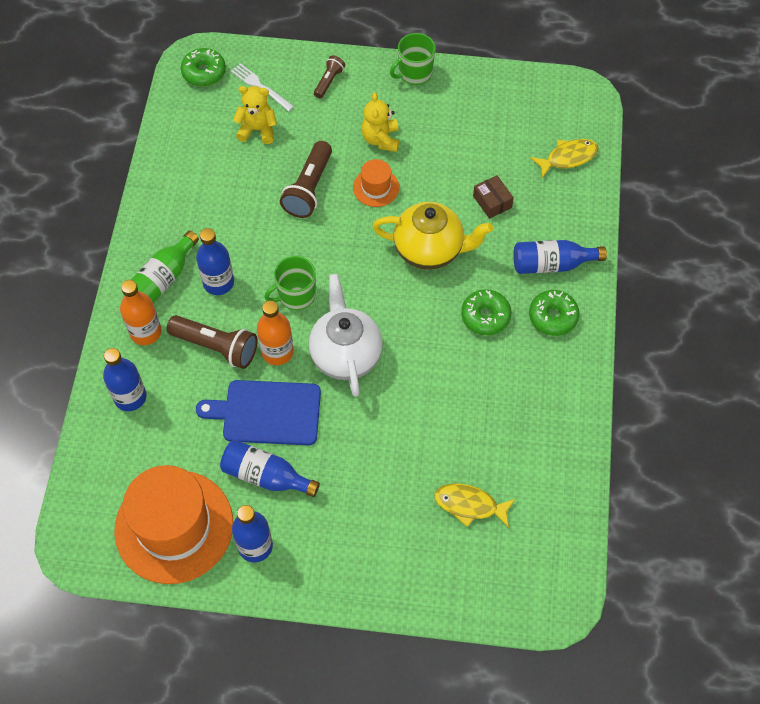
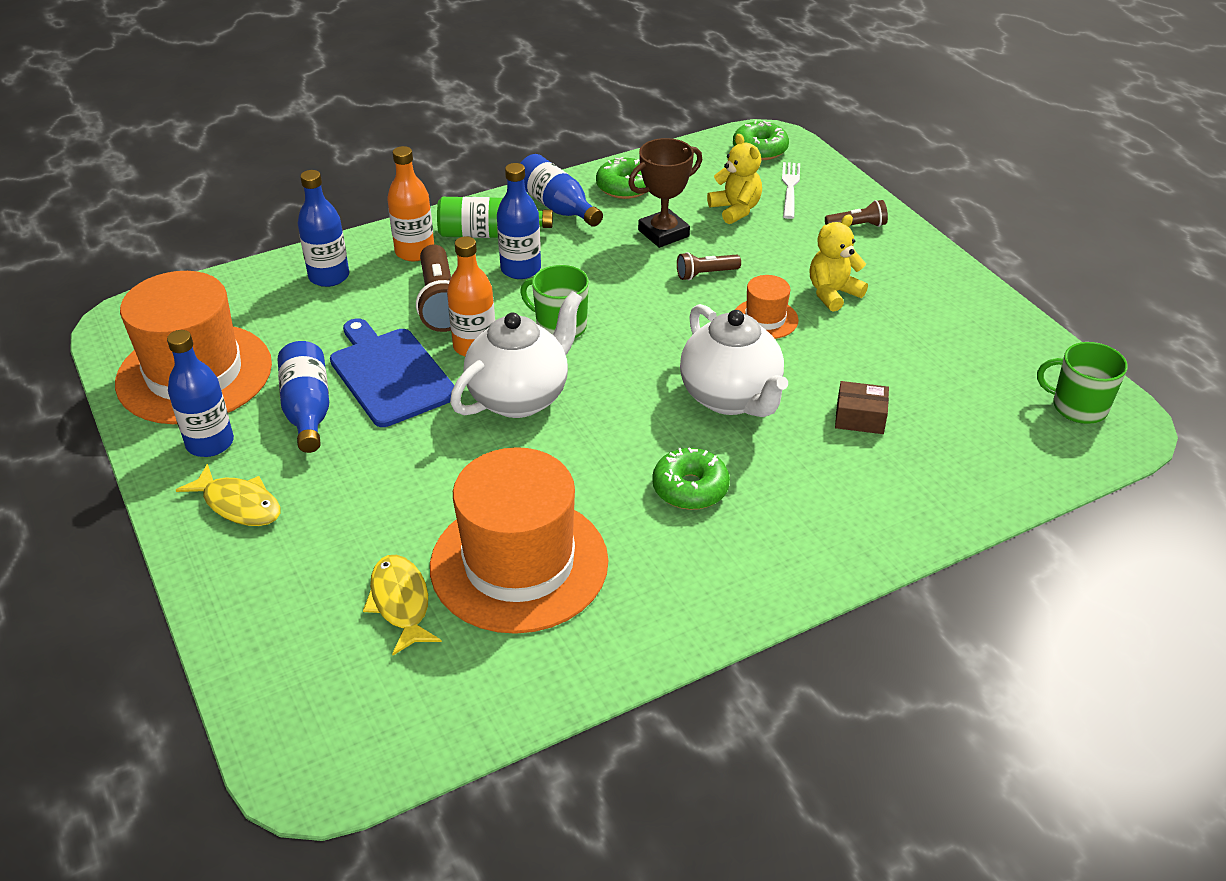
camera: 55 degrees right, 20 degrees down
(248, 183) = (663, 233): none -> brown trophy
(309, 188) = (705, 274): brown flashlight -> brown flashlight, size x0.56
(414, 73) = (952, 277): green mug -> green mug (1078, 407)
(430, 250) = (731, 398): yellow teapot -> white teapot
(481, 431) = (519, 563): none -> orange hat
(492, 202) = (860, 417): brown box -> brown box turned 75 degrees clockwise
(552, 264) = (833, 514): blue bottle -> blue bottle (557, 207)
(553, 317) = (756, 552): green donut -> green donut (625, 187)
(568, 158) = (1009, 454): yellow fish -> yellow fish (239, 504)

